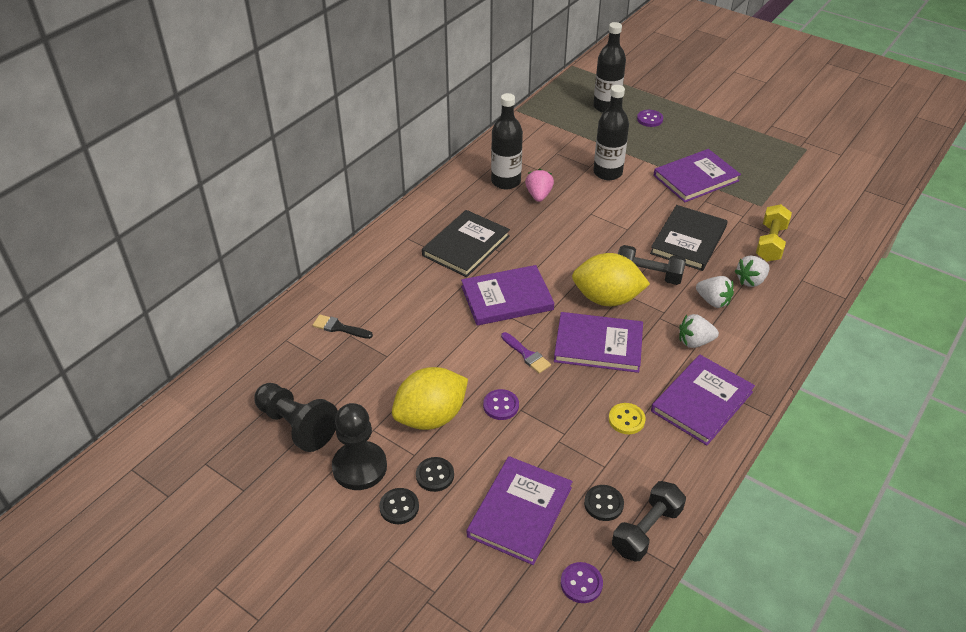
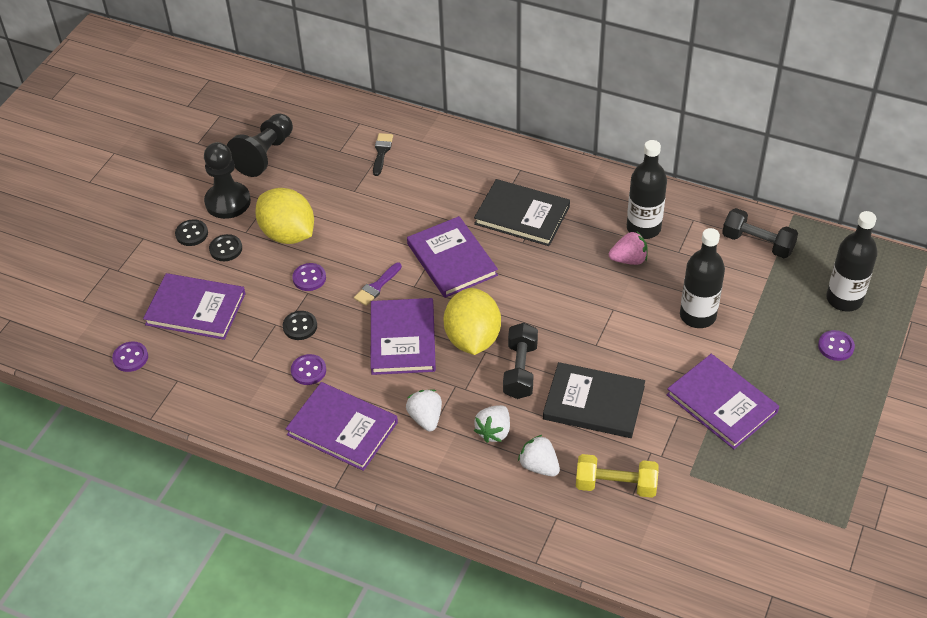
camera: 80 degrees right, 5 degrees up
(603, 504) = (210, 364): black button -> black button (300, 326)
(626, 419) = (308, 370): yellow button -> purple button
(646, 530) = (186, 396): black dumbbell -> black dumbbell (757, 243)

